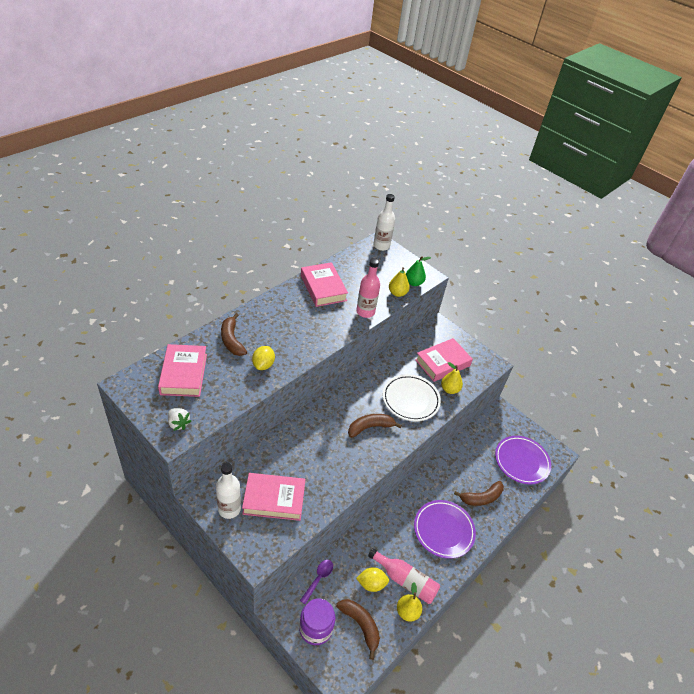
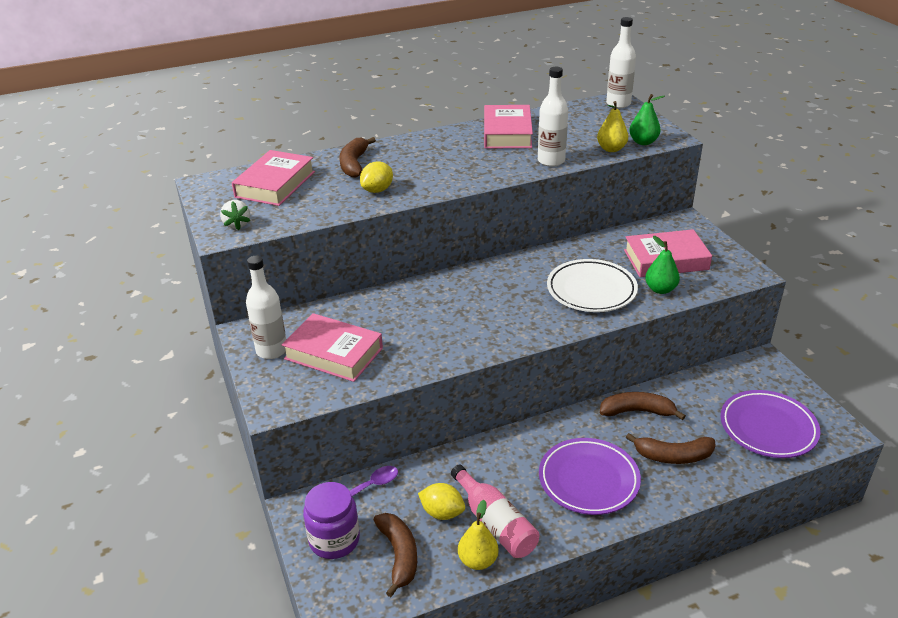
camera: 30 degrees right, 10 degrees down
(365, 312) = (551, 161): pink bottle -> white bottle
(370, 427) = (512, 308): brown banana -> brown banana (637, 411)
(449, 389) = (660, 289): yellow pear -> green pear

